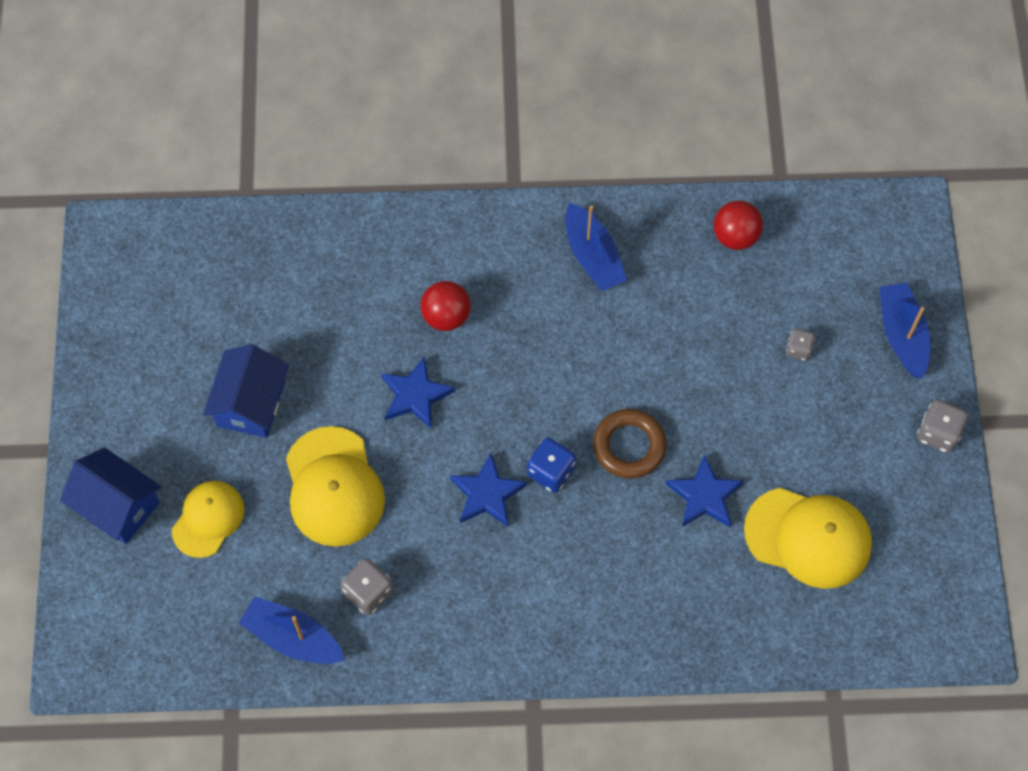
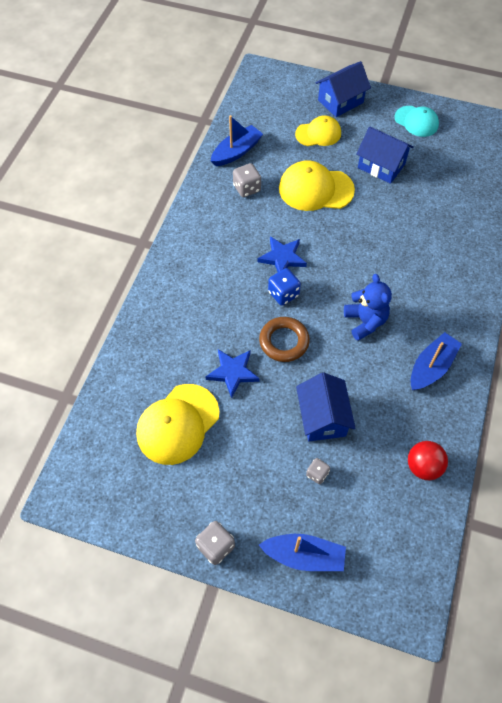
camera: 110 degrees right, 5 degrees down
(131, 375) = (416, 121): none -> turquoise cap
(208, 519) = (318, 134): yellow cap -> yellow cap turned 60 degrees counterclockwise
(415, 395) = (360, 241): blue star -> none
(446, 316) = (409, 271): red ball -> none
(554, 352) = (365, 321): none -> blue teddy bear
(592, 256) = (431, 367): blue boat -> blue boat turned 135 degrees clockwise
(720, 364) = (323, 417): none -> blue house

